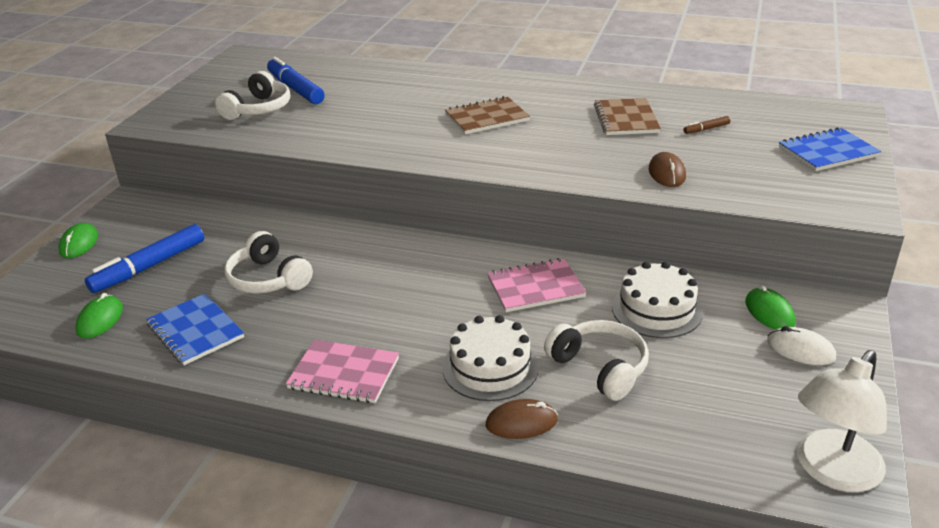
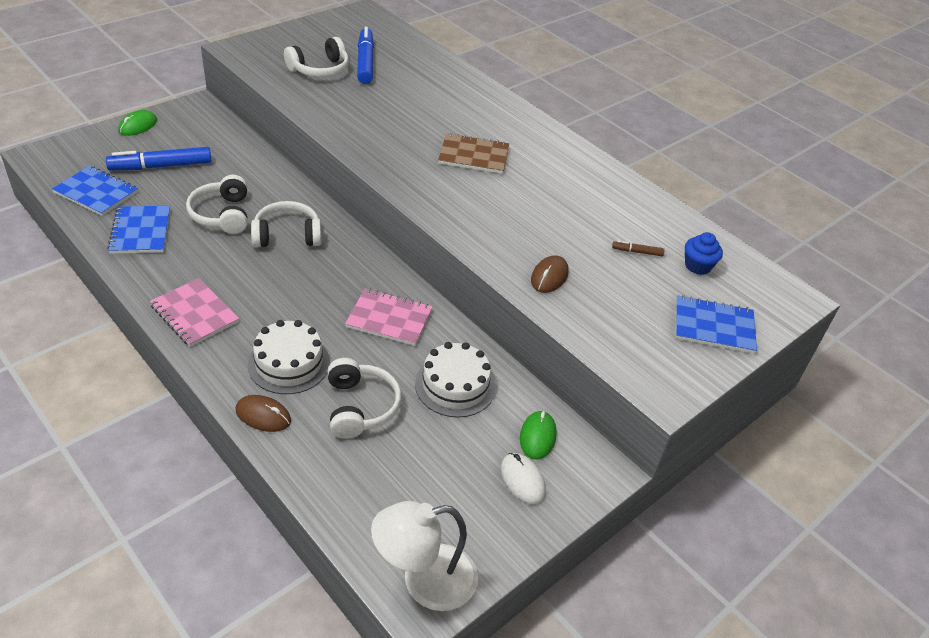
camera: 25 degrees right, 10 degrees up
(100, 319) = (96, 192): green mouse -> blue notebook
(356, 267) = (287, 235): none -> white headphones
(626, 119) = (582, 209): brown notebook -> none
(760, 119) = (697, 266): none -> blue cupcake

